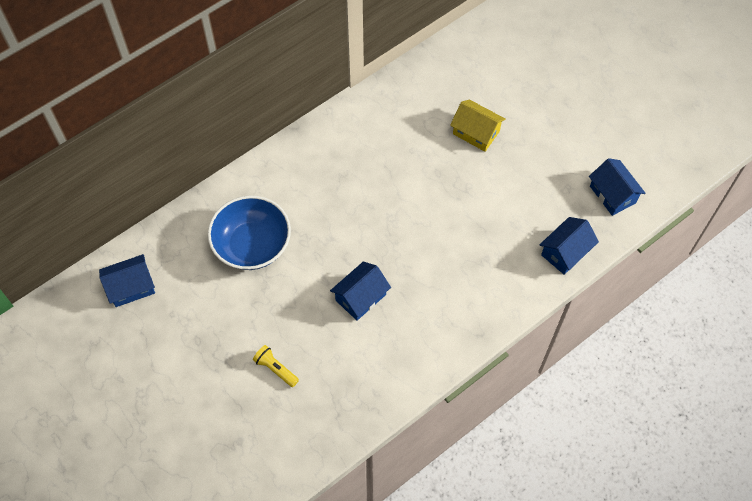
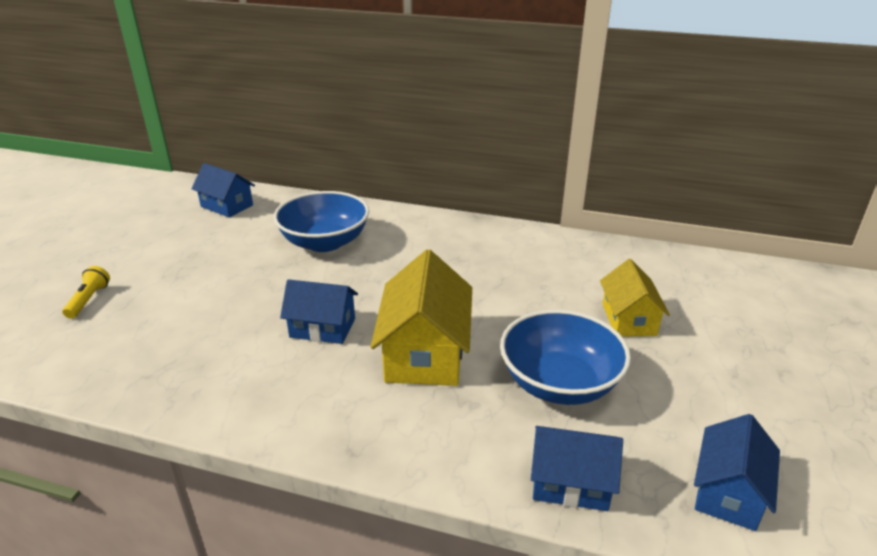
camera: 55 degrees right, 30 degrees down
(275, 369) = (186, 309): yellow flashlight -> yellow flashlight (89, 300)
(427, 256) = (424, 353): none -> yellow house
(500, 207) = (559, 383): none -> blue bowl

